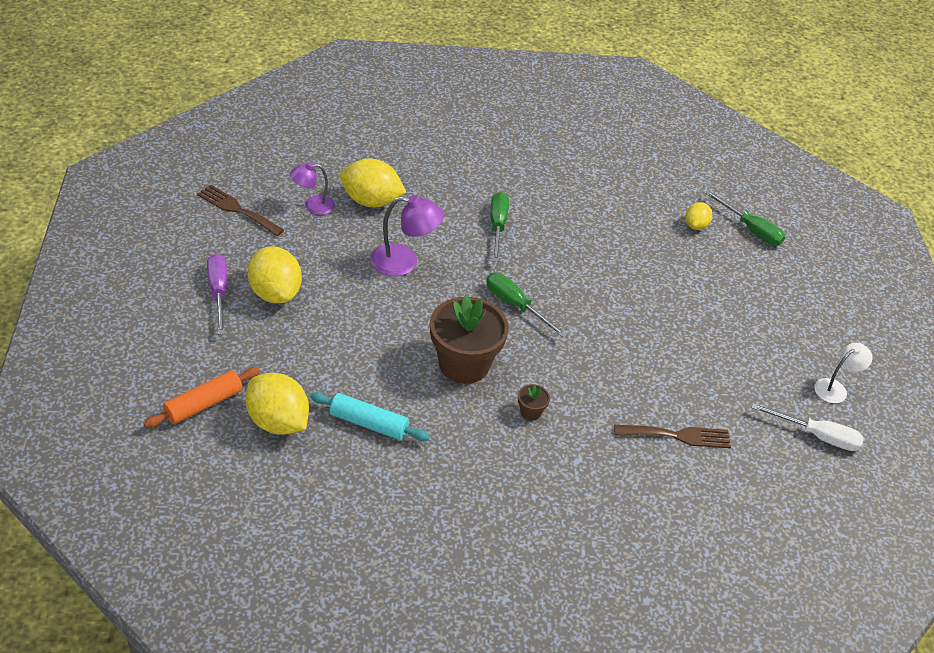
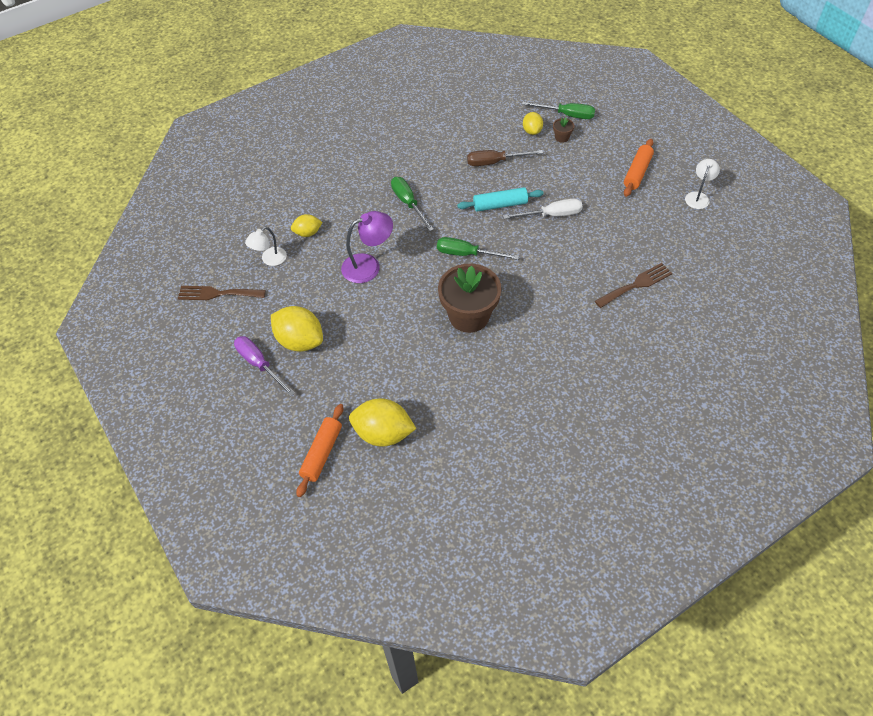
camera: 25 degrees left, 10 degrees up
(313, 206) = (269, 260): purple lamp -> white lamp
(369, 423) = (443, 396): turquoise rolling pin -> turquoise rolling pin (500, 205)
(371, 201) = (308, 233): yellow lemon -> yellow lemon, size x0.56
(530, 412) = (537, 324): brown flower pot -> brown flower pot (562, 137)
(626, 234) = (495, 162): none -> brown screwdriver
(782, 326) = (637, 172): none -> orange rolling pin
(817, 436) = (712, 235): white screwdriver -> white screwdriver (551, 215)

